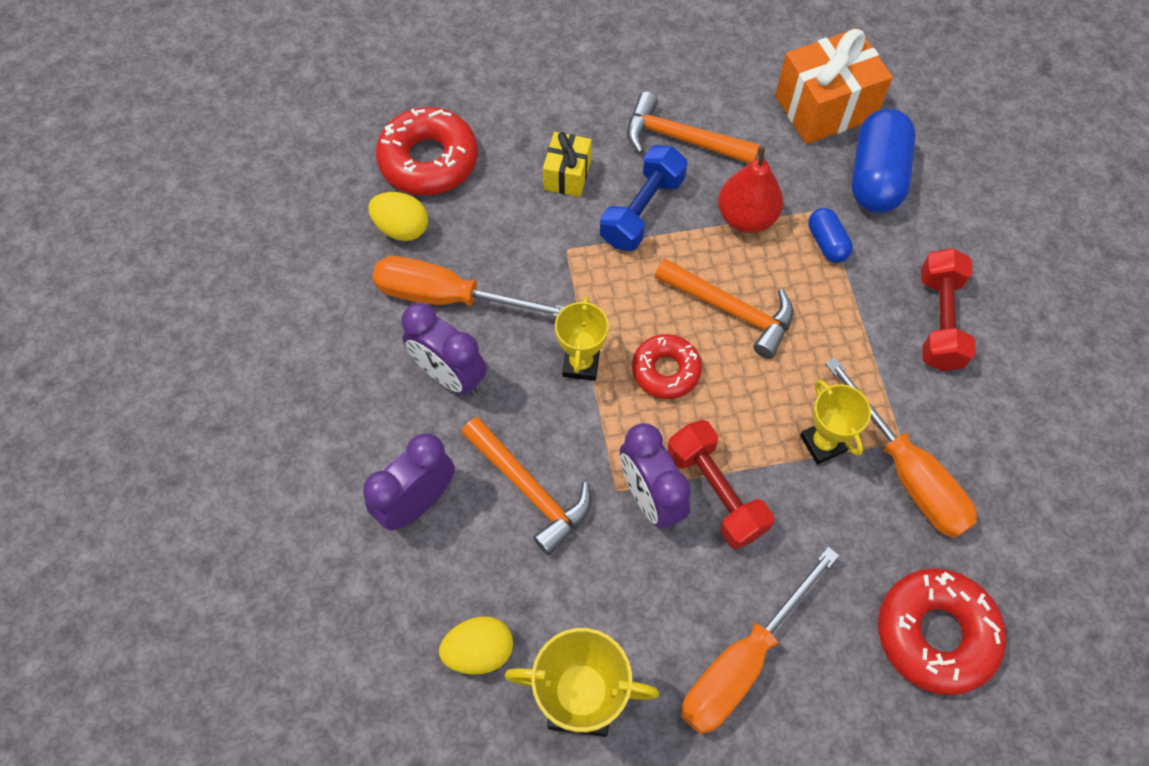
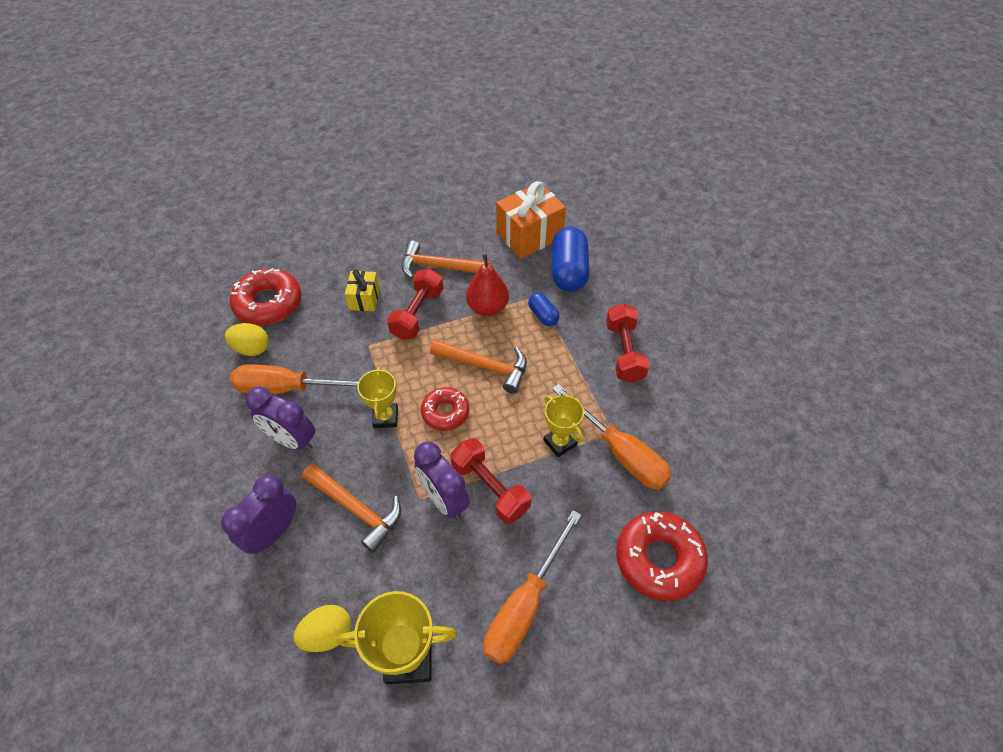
camera: 10 degrees left, 10 degrees down
(642, 210) = (417, 313): blue dumbbell -> red dumbbell

